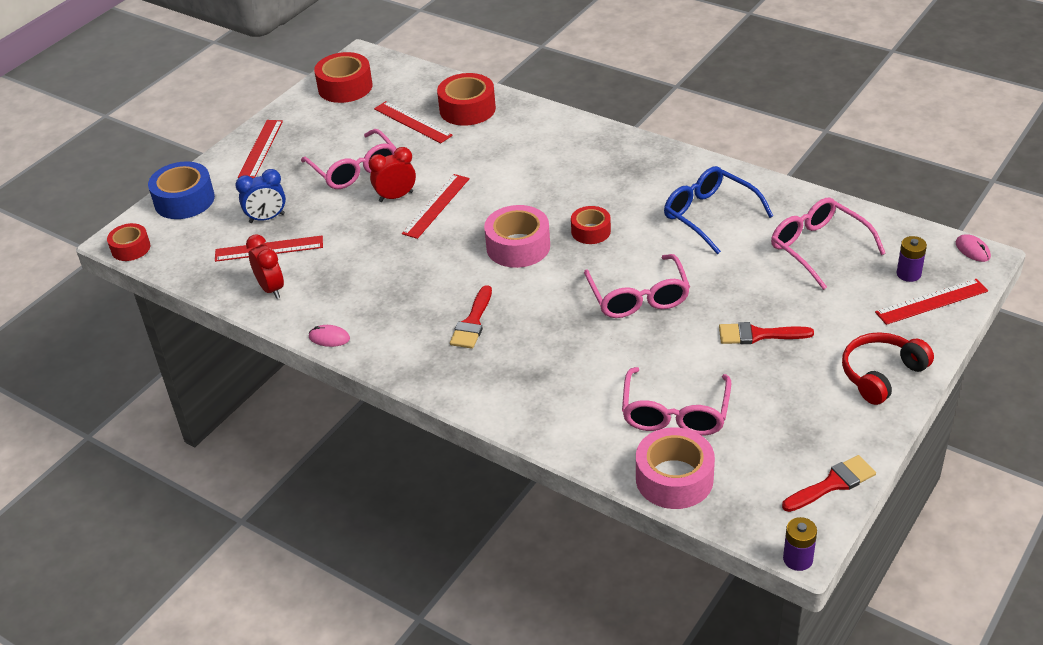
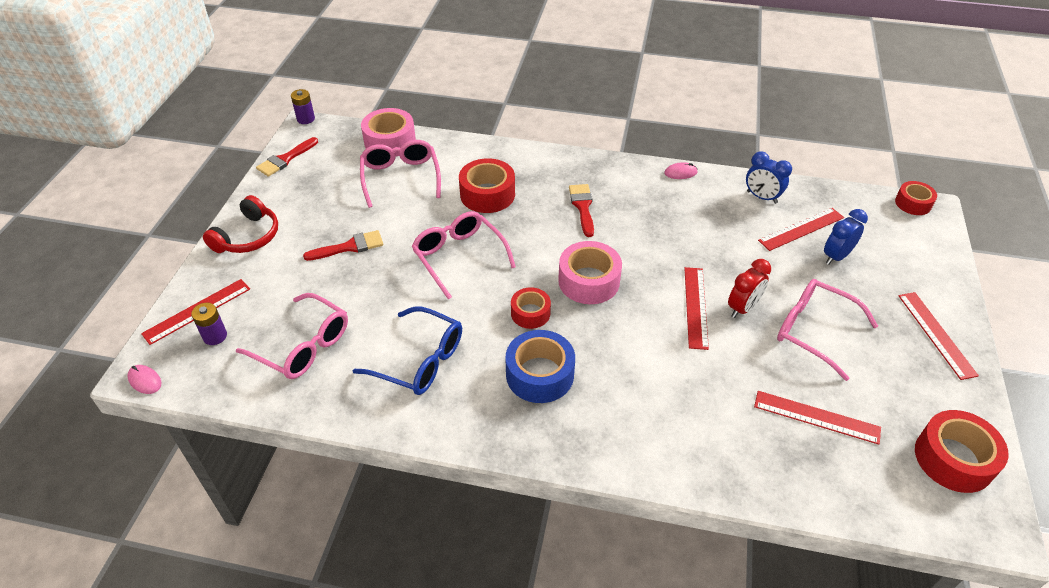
camera: 155 degrees right, 5 degrees up
(184, 200) = (931, 257): blue tape -> blue tape (539, 374)
(271, 289) = (761, 197): red clock -> blue clock
(467, 109) = (771, 458): red tape -> red tape (487, 194)

